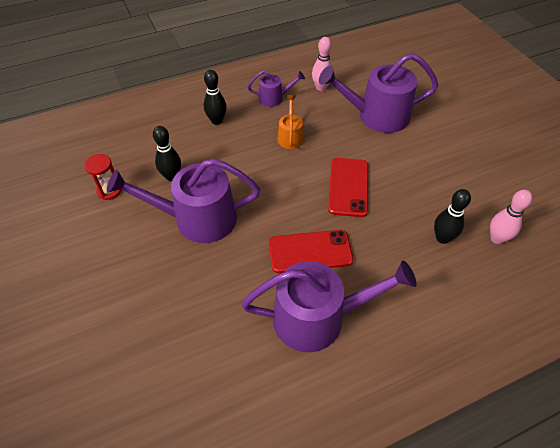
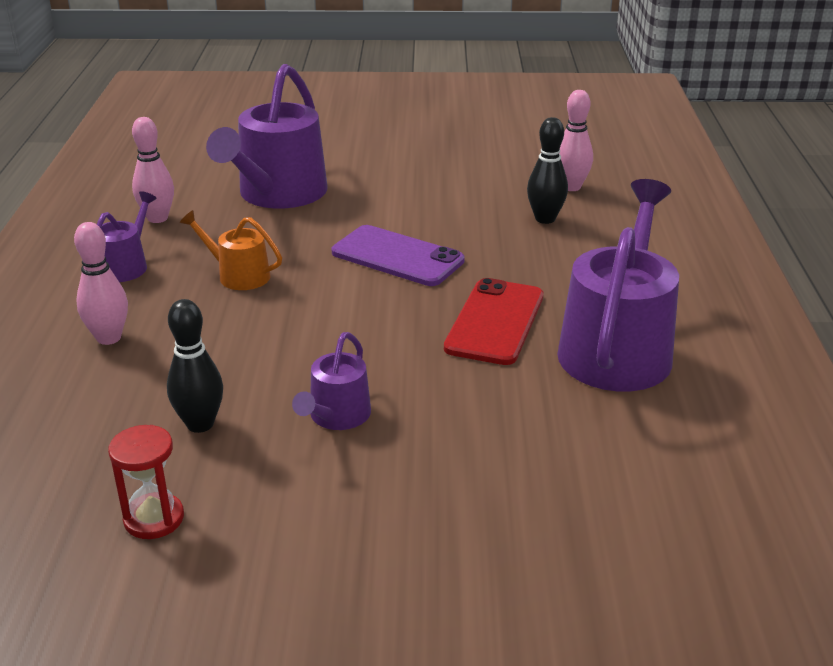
camera: 65 degrees left, 20 degrees down
(197, 219) = (337, 416): purple watering can -> purple watering can, size x0.50
(217, 121) = (109, 338): black bowling pin -> pink bowling pin
(348, 187) = (397, 256): red phone -> purple phone

